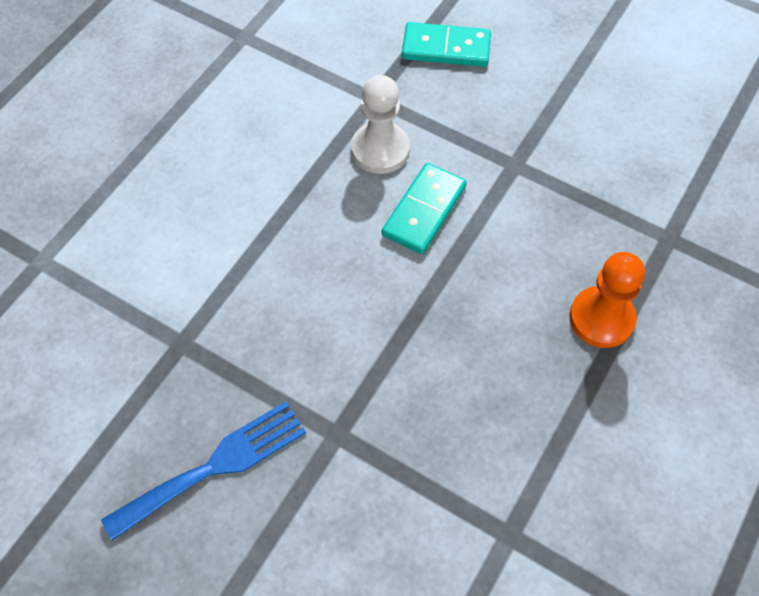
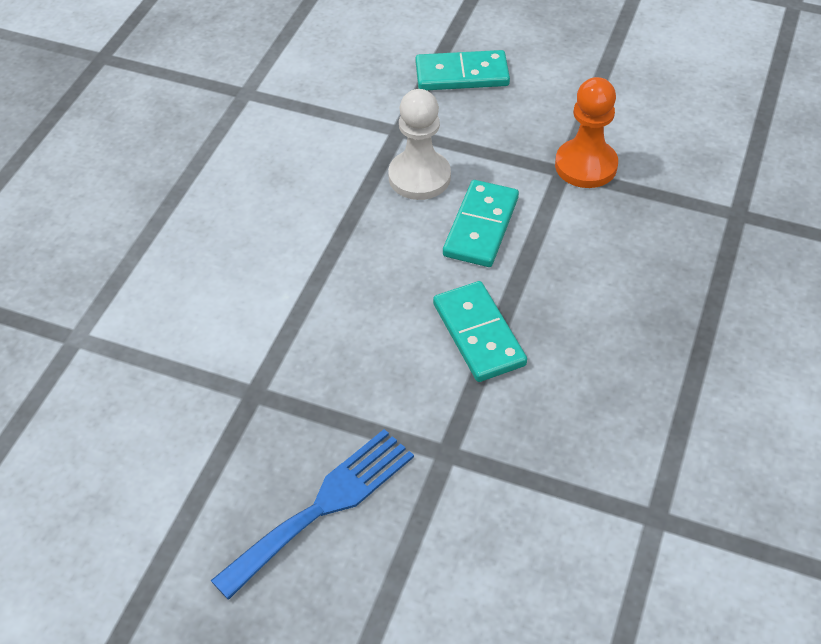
camera: 10 degrees left, 10 degrees down
(394, 321) = (478, 334): none -> turquoise domino
(601, 318) = (692, 298): orange pawn -> orange pawn (586, 166)

